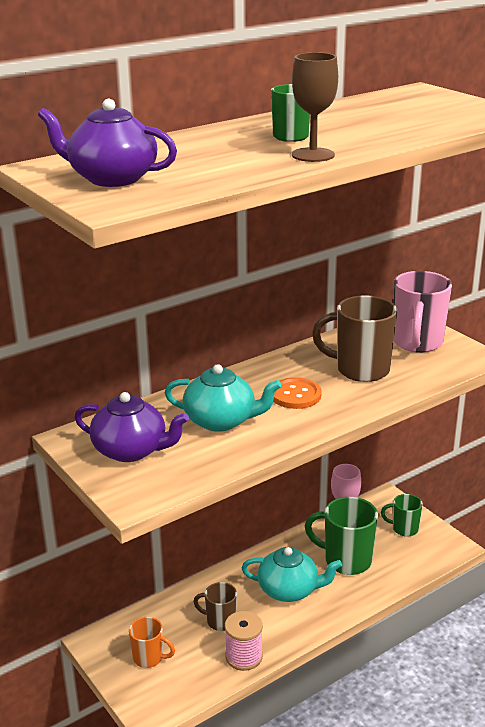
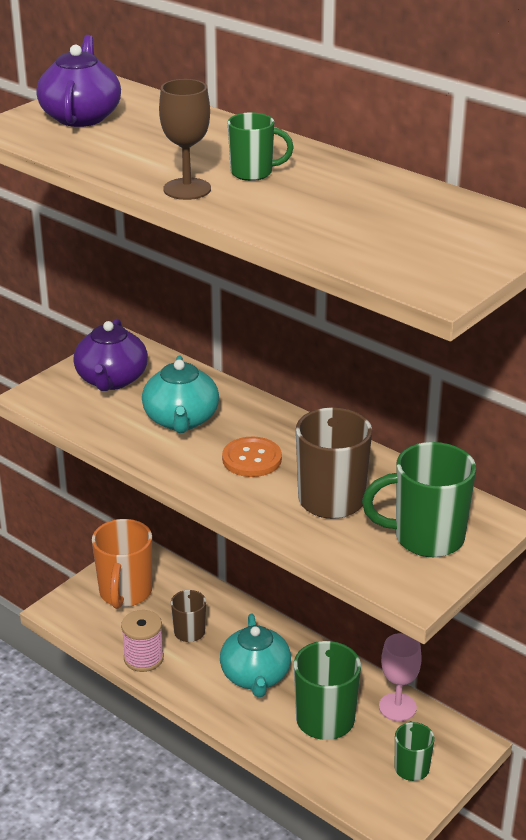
camera: 75 degrees right, 5 degrees up
(149, 658) = (125, 593): orange mug -> orange mug, size x1.74
(417, 343) = (426, 538): pink mug -> green mug

